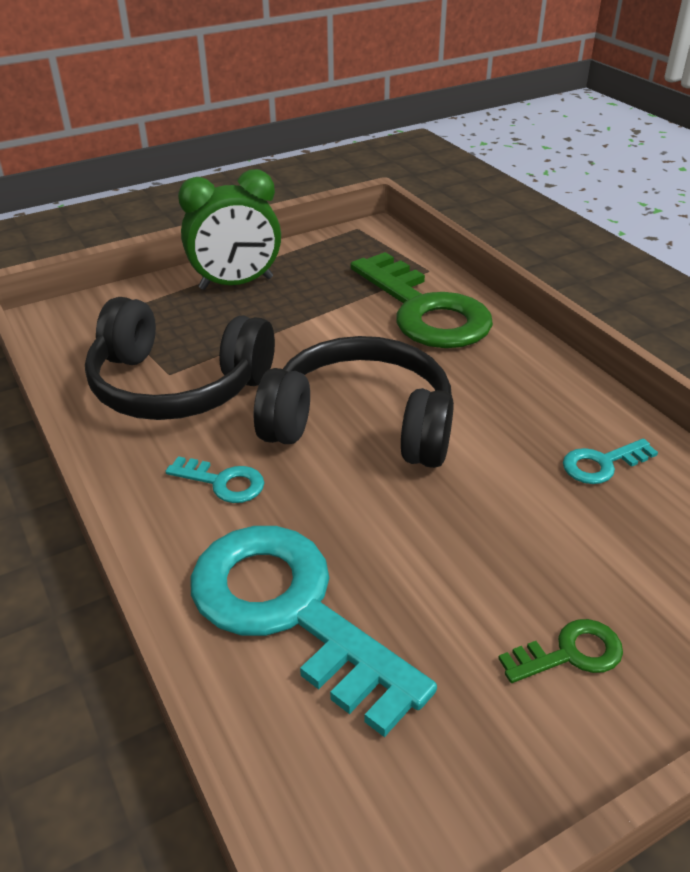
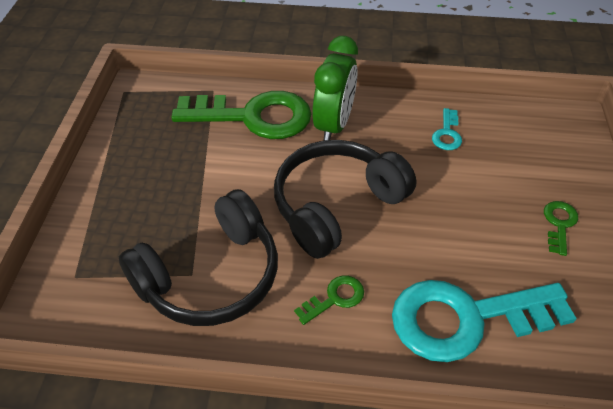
camera: 55 degrees left, 10 degrees up
(223, 482) = (335, 298): turquoise key -> green key
(236, 283) = (119, 185): green clock -> green clock (334, 125)

